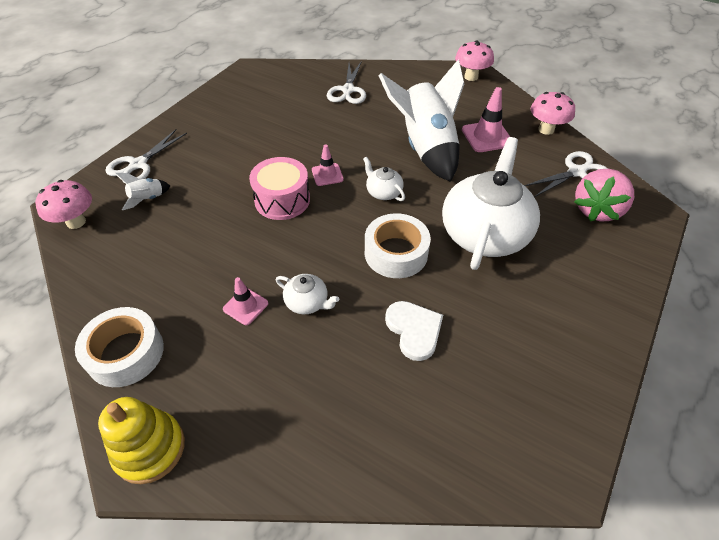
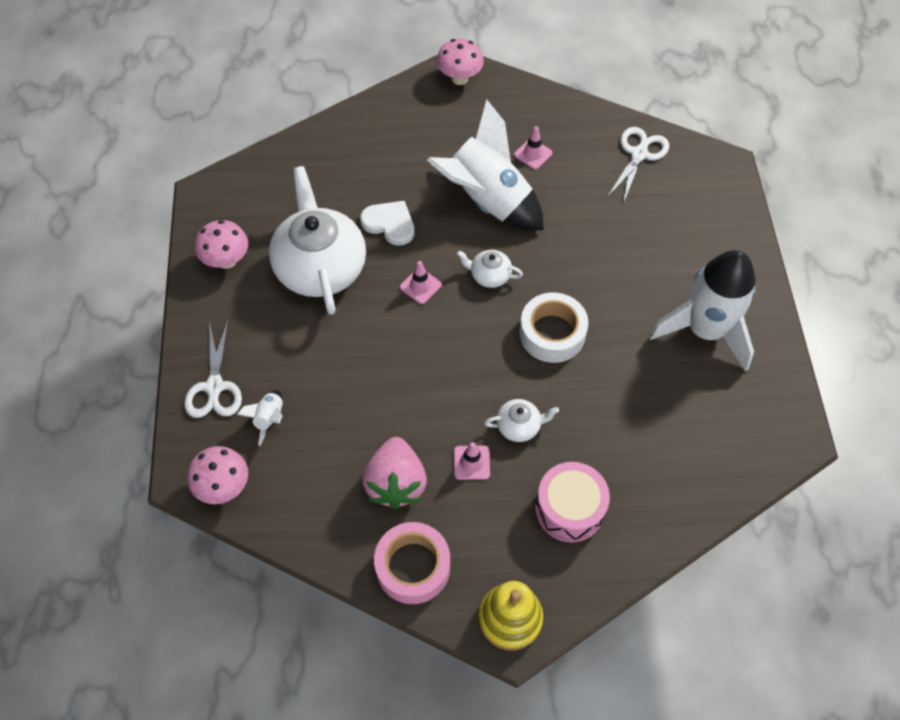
camera: 35 degrees left, 10 degrees up
(125, 353) = (413, 567): white tape -> pink tape
(282, 200) = (404, 340): pink drum -> pink drum (569, 509)
(348, 90) = (346, 165): white scissors -> none
(414, 330) = (622, 396): white heart -> white heart (389, 224)
(484, 233) = (608, 268): white teapot -> white teapot (320, 267)
(487, 137) = (533, 154): pink traffic cone -> pink traffic cone, size x0.62
(536, 322) = (705, 330): none -> white rocket
(546, 129) = (580, 115): pink mushroom -> pink mushroom (227, 260)
(596, 210) = (681, 189): pink strawberry -> pink strawberry (396, 483)

